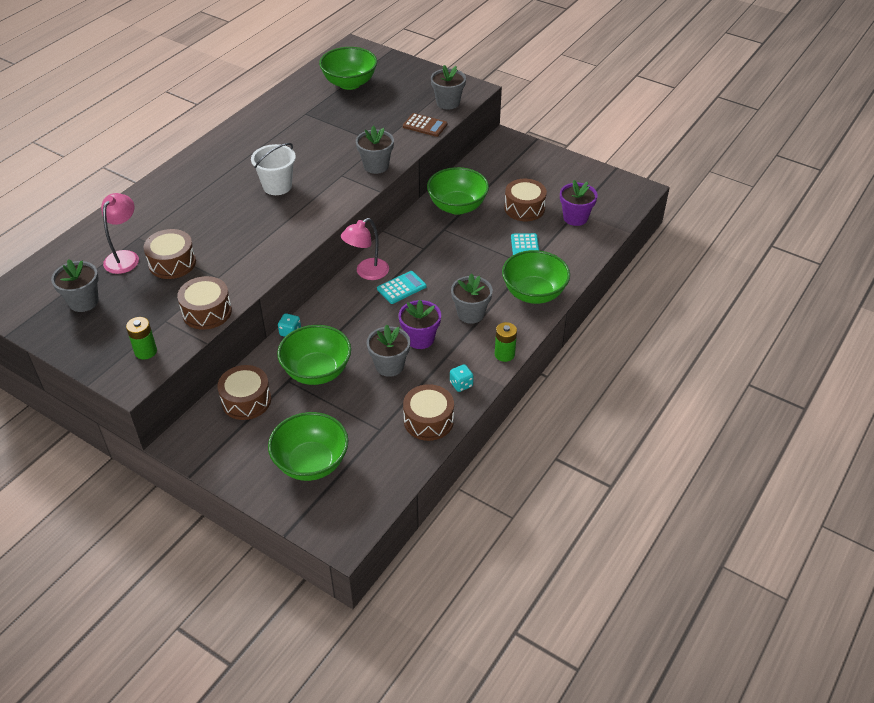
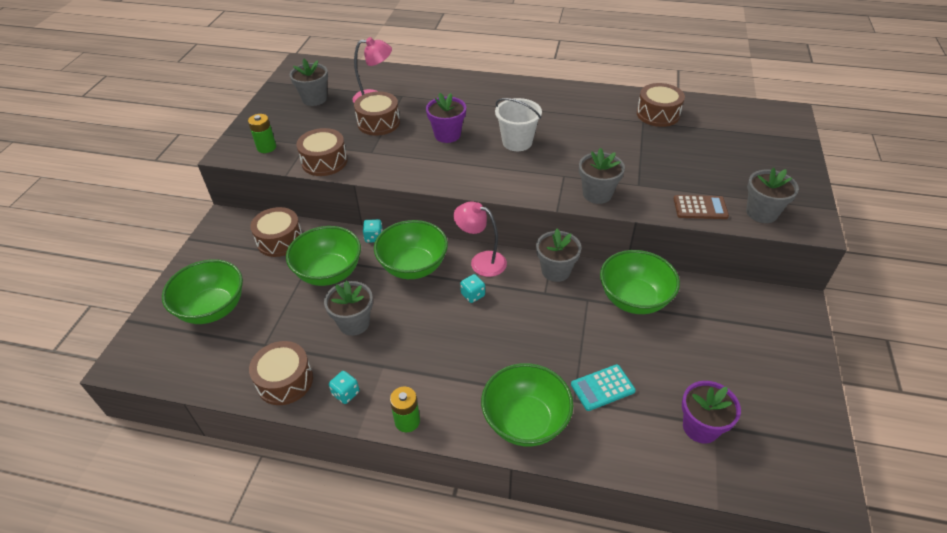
camera: 70 degrees right, 0 degrees up
(349, 83) = (721, 132): green bowl -> green bowl (413, 266)
(401, 288) = (473, 295): turquoise calculator -> turquoise dice
(420, 339) = (402, 335): purple flower pot -> purple flower pot (447, 135)
(425, 125) = (700, 208): brown calculator -> brown calculator turned 90 degrees counterclockwise
(471, 314) = (460, 368): grey flower pot -> grey flower pot (556, 271)
(524, 208) = (678, 364): brown drum -> brown drum (658, 114)

